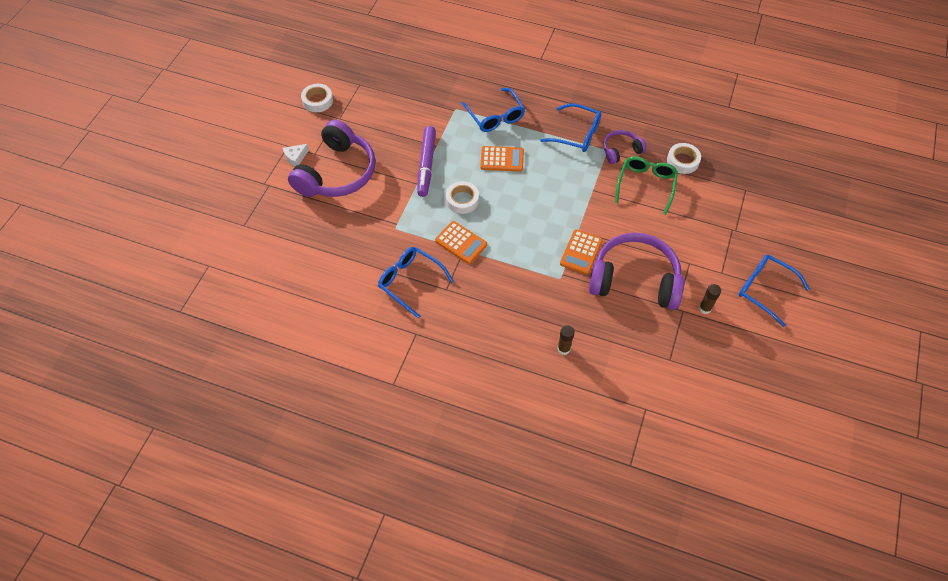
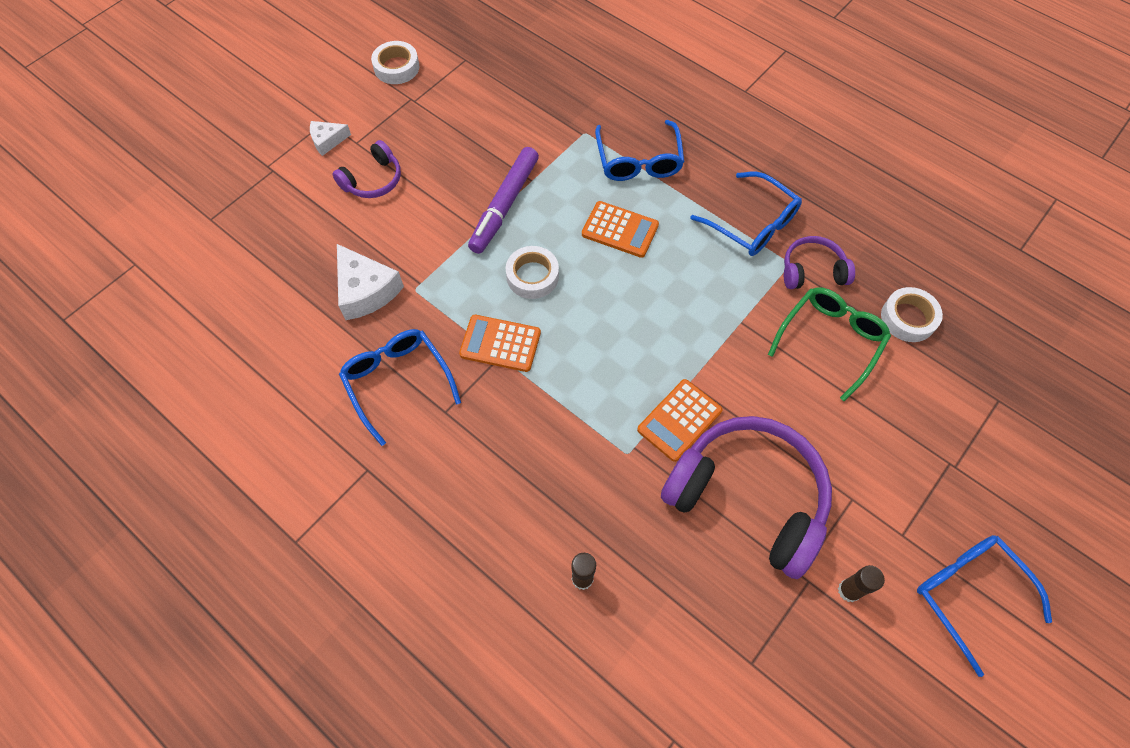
camera: 20 degrees right, 5 degrees up
(337, 173) = (373, 180): purple headphones -> purple headphones, size x0.49
(365, 237) = (366, 290): none -> white cheese
(461, 243) = (500, 343): orange calculator -> orange calculator turned 135 degrees clockwise

